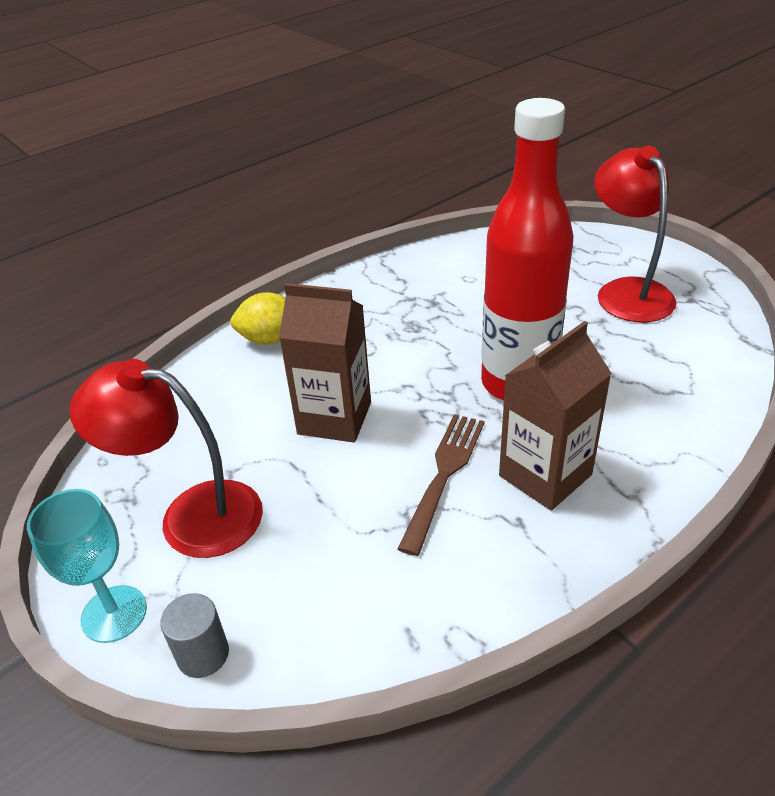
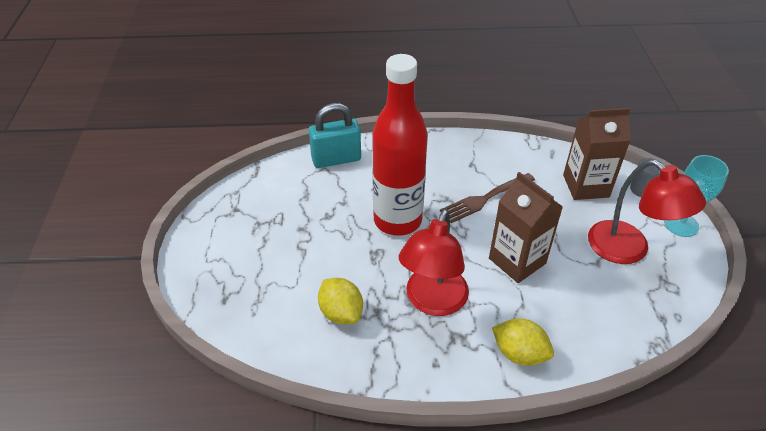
camera: 145 degrees left, 5 degrees up
(463, 285) = (341, 313): none -> yellow lemon
(545, 475) = (439, 173): brown carton -> brown carton (586, 186)
(627, 291) = (257, 237): red lamp -> red lamp (432, 302)
(697, 411) = (336, 159): none -> turquoise padlock

